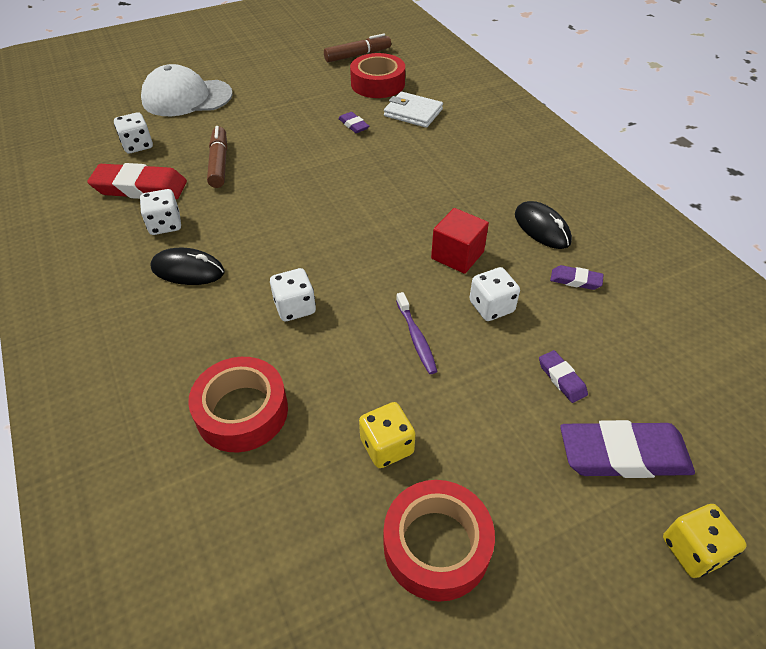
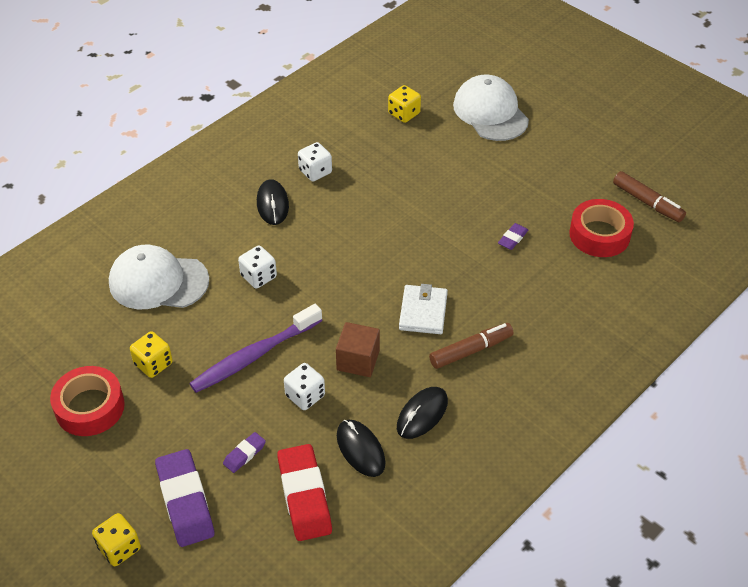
camera: 70 degrees right, 0 degrees up
(138, 145) = (404, 114): white dice -> yellow dice
(140, 188) = (351, 139): red eraser -> red eraser (304, 496)
(219, 163) = (406, 171): brown marker -> brown marker (471, 350)
(242, 411) = (158, 281): red tape -> white cap
(413, 113) = (561, 276): white wallet -> white wallet (423, 312)
(416, 338) = (254, 355): purple toothbrush -> purple toothbrush, size x1.89
(457, 255) = (358, 360): red cube -> brown cube
(575, 280) = (360, 449): purple eraser -> black mouse

